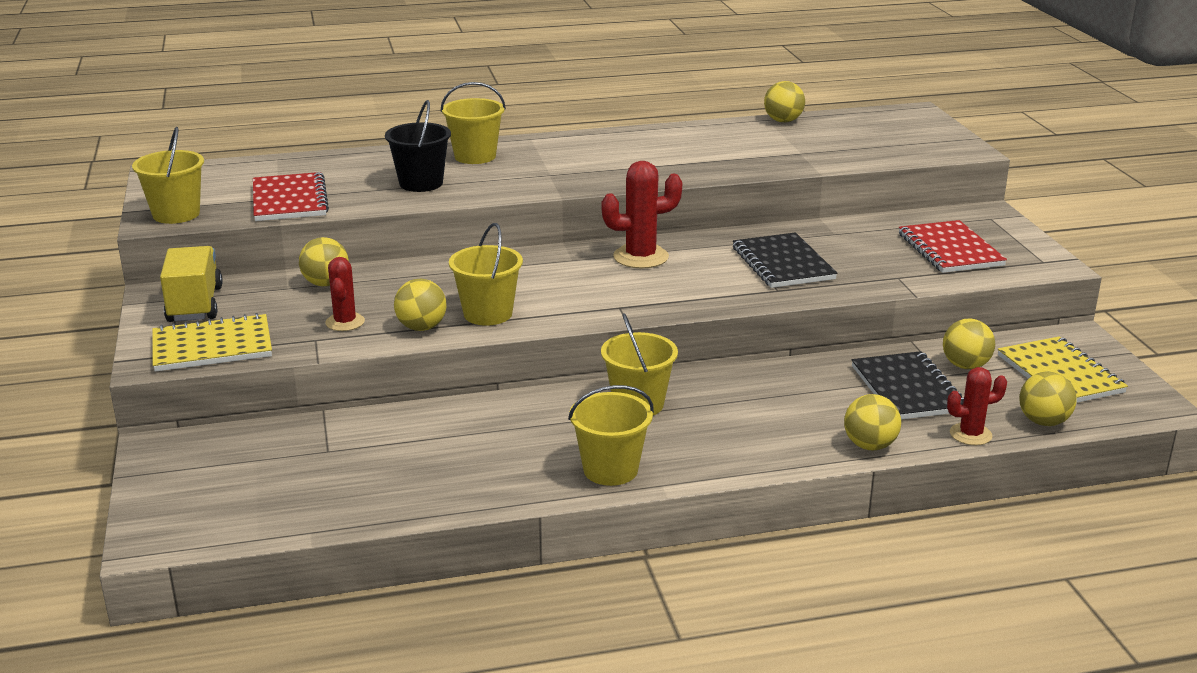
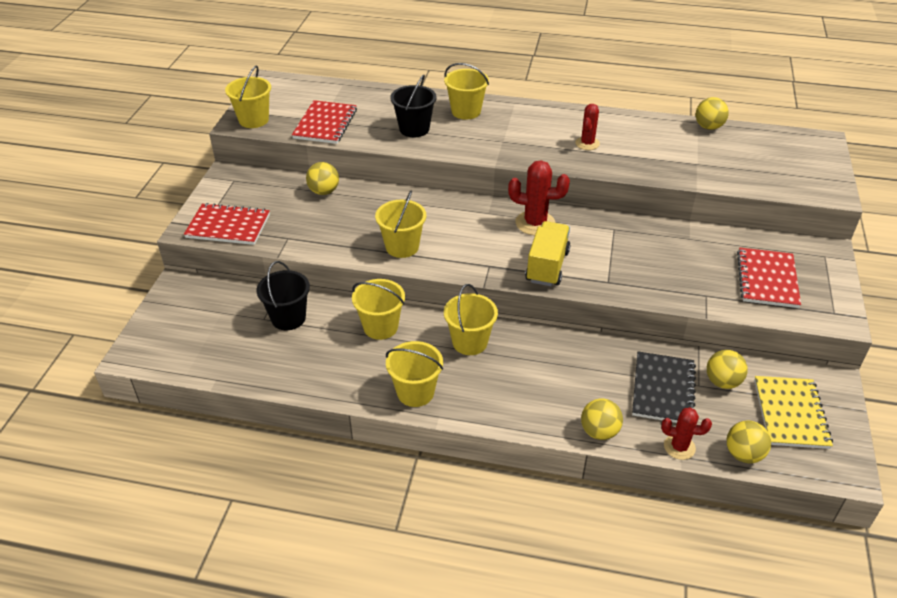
camera: 25 degrees right, 15 degrees up
(195, 304) = (240, 188): yellow truck -> yellow truck (547, 266)
(212, 346) = (228, 226): yellow notebook -> red notebook
(345, 322) = (313, 228): red cactus -> red cactus (587, 143)
(364, 441) = (288, 318): none -> black bucket
(421, 327) = (354, 246): yellow ball -> none
(506, 418) = (380, 327): none -> yellow bucket
(783, 263) = (630, 257): black notebook -> none

